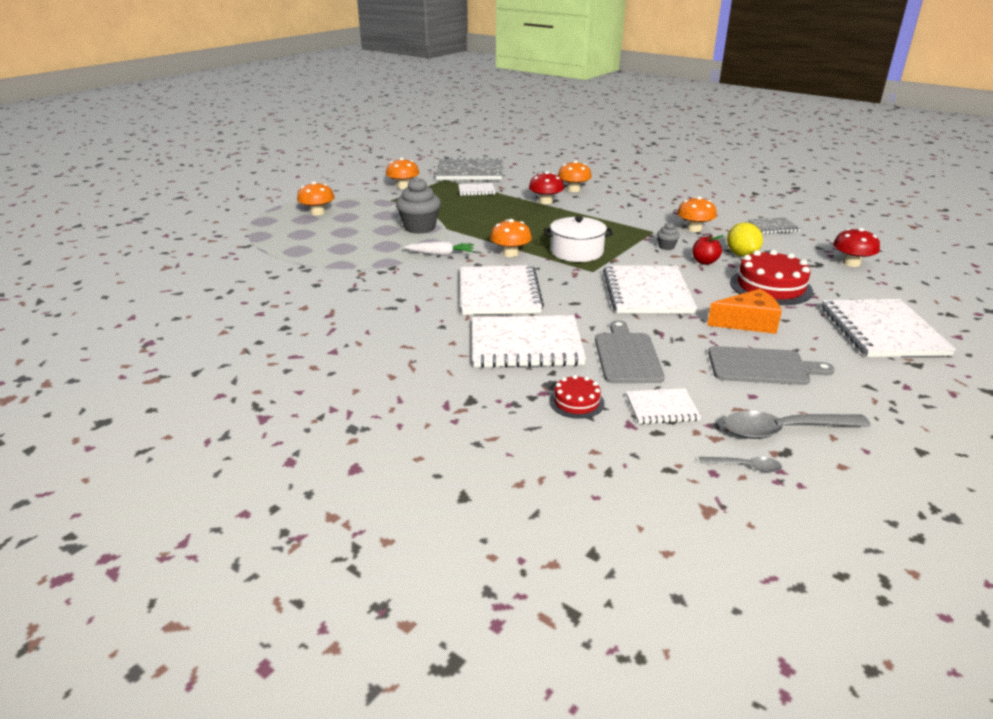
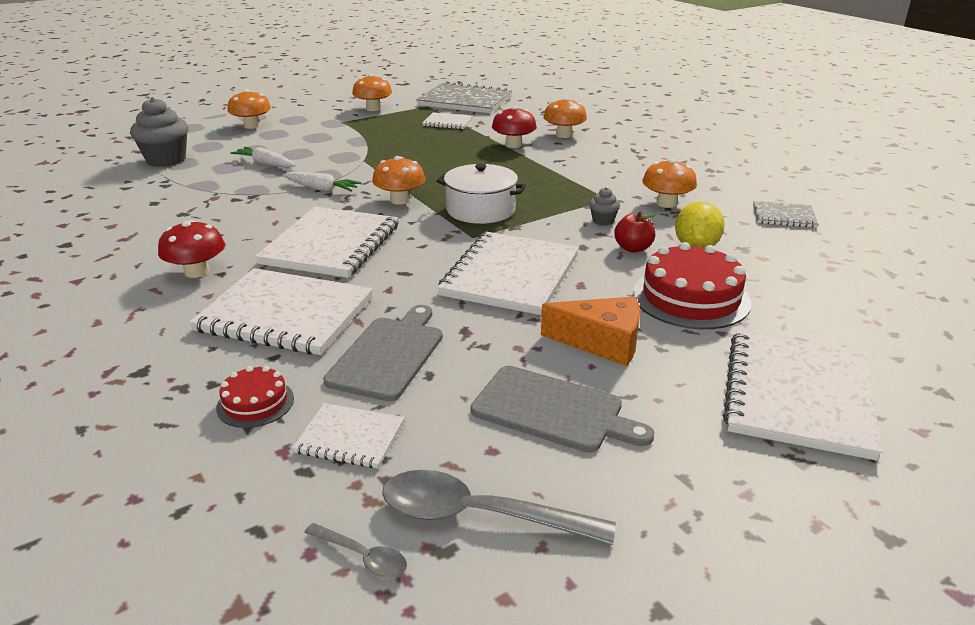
camera: 20 degrees right, 0 degrees up
(370, 241) = (266, 164): none -> white carrot
(419, 228) = (335, 156): grey cupcake -> grey cupcake (166, 160)
(851, 263) = (852, 285): red mushroom -> red mushroom (197, 271)

